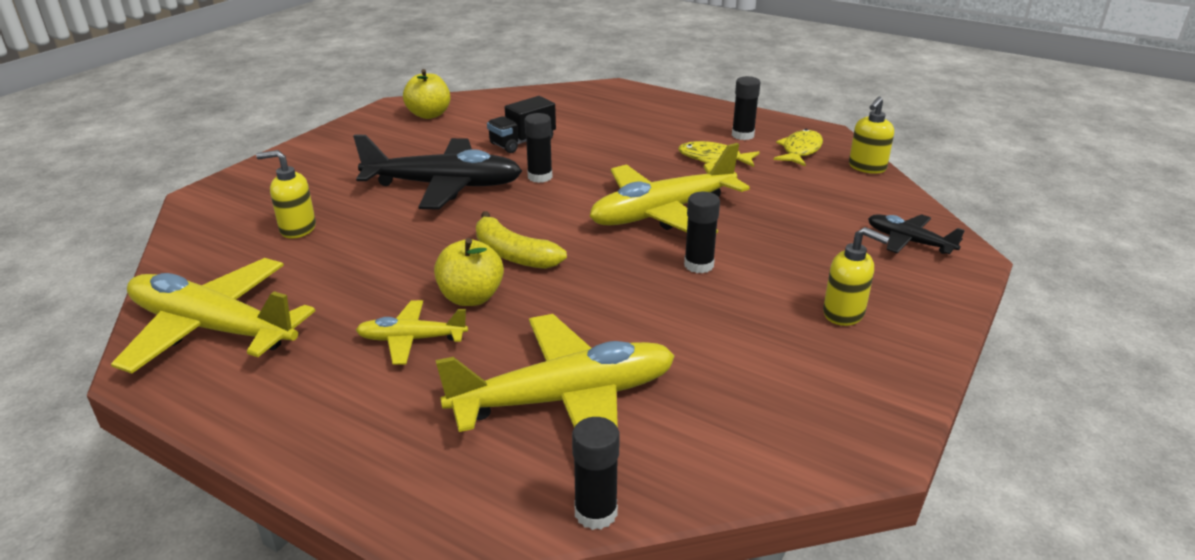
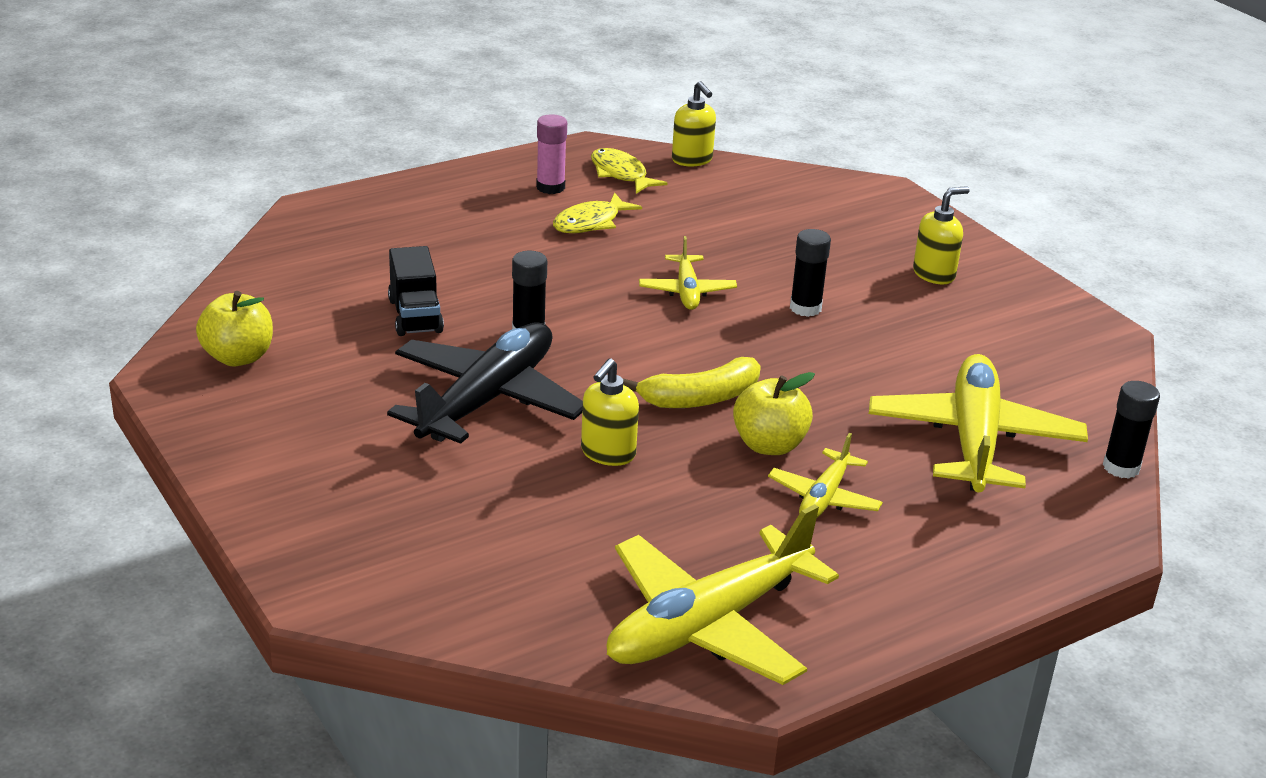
camera: 65 degrees left, 0 degrees up
(297, 229) = (506, 528): yellow soap dispenser -> yellow soap dispenser (607, 454)
(662, 213) = (687, 291): yellow plane -> yellow plane, size x0.51
(742, 135) = (550, 187): black glue stick -> pink glue stick
(908, 241) = (845, 201): black plane -> none

